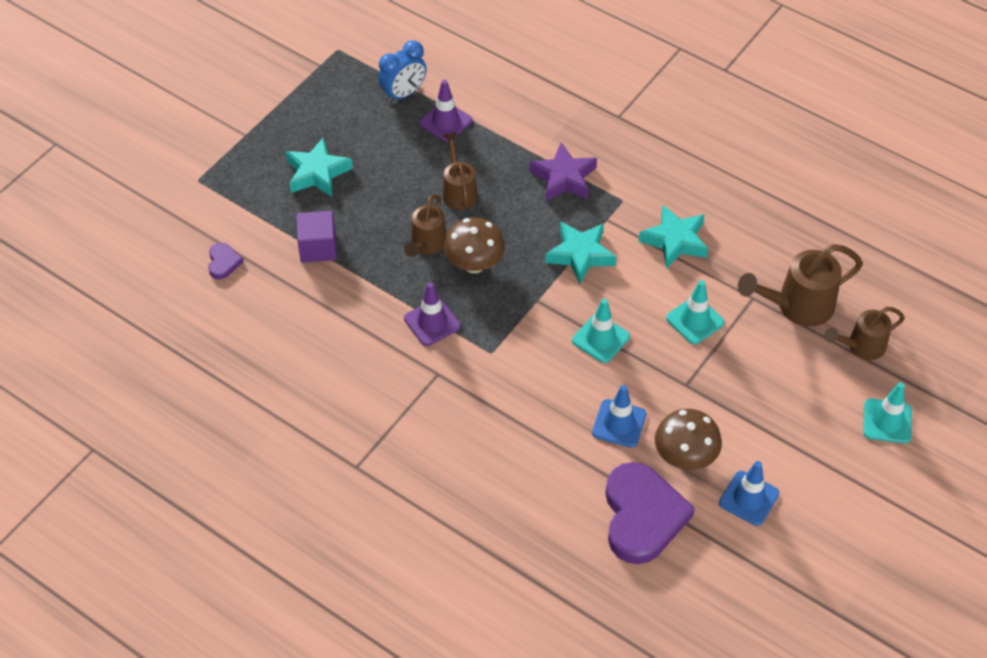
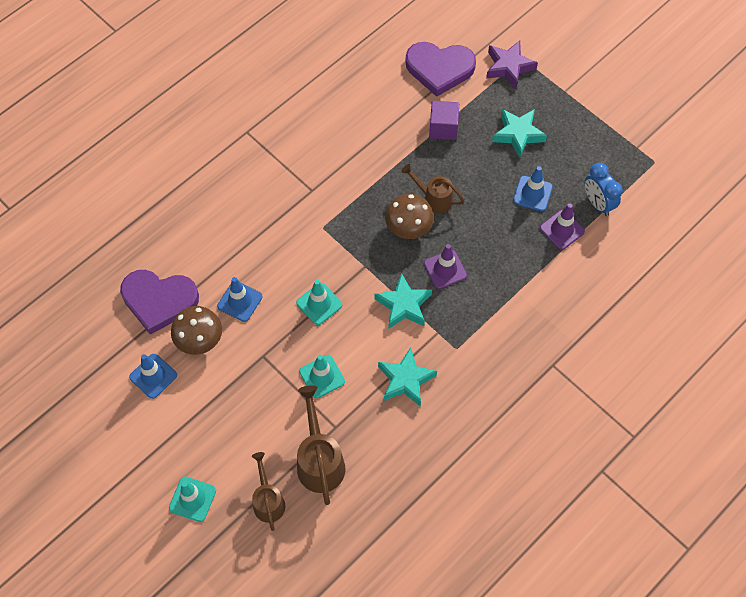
camera: 100 degrees right, 10 degrees up
(223, 262) = (439, 69): purple heart -> purple heart, size x2.30
(401, 152) = (532, 193): none -> blue traffic cone
(432, 322) = (358, 192): purple traffic cone -> purple traffic cone (445, 269)
(458, 191) = (484, 228): brown watering can -> none
(563, 178) = (487, 308): purple star -> purple star (509, 67)

